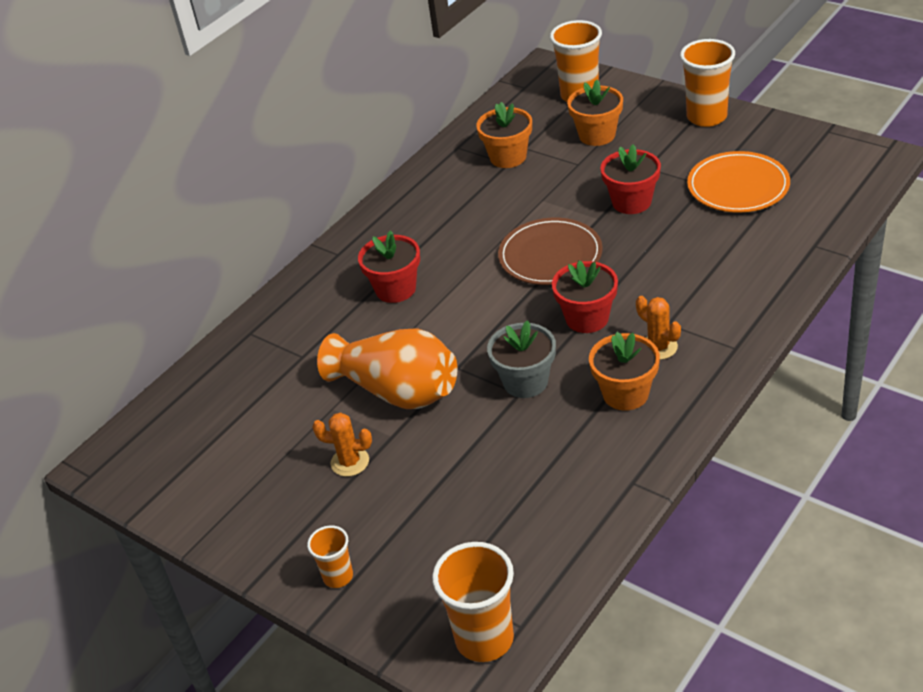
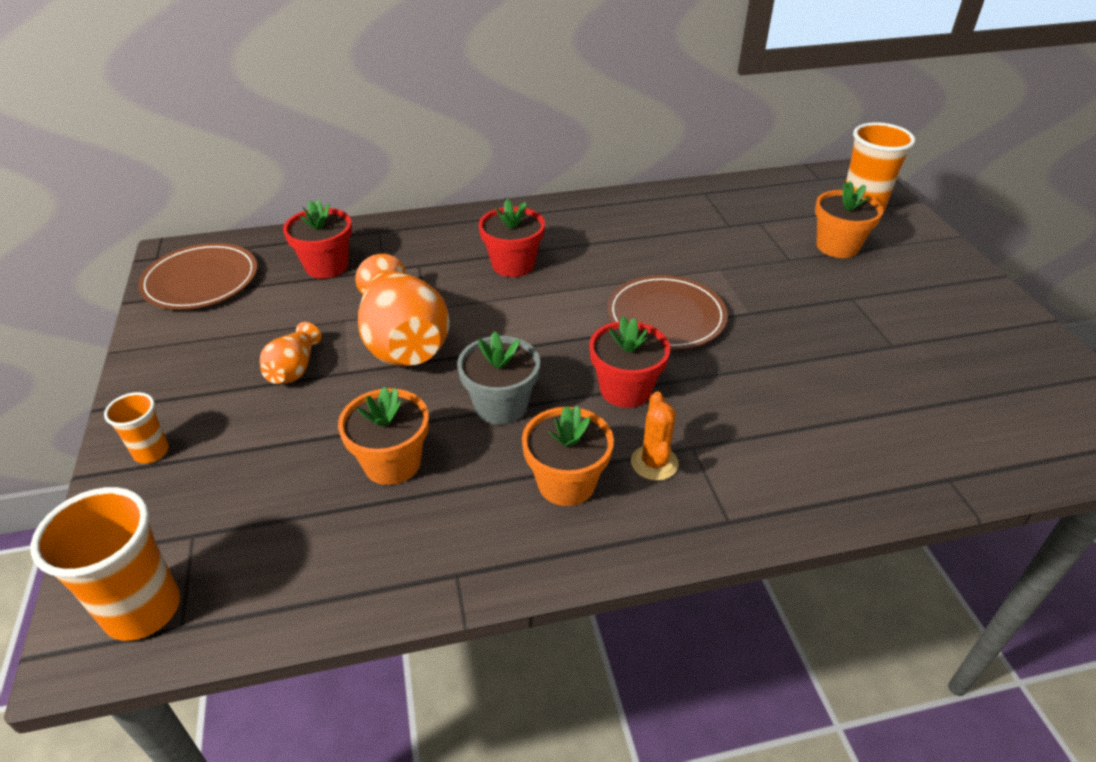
camera: 35 degrees right, 0 degrees up
(164, 463) = (201, 280): none -> brown plate
(350, 462) = (294, 369): orange cactus -> orange vase
(508, 157) = (735, 221): orange flower pot -> orange flower pot (392, 463)
(631, 202) = (798, 318): red flower pot -> red flower pot (326, 266)
(706, 117) = (969, 289): orange cup -> none
(738, 186) = (927, 368): orange plate -> none

